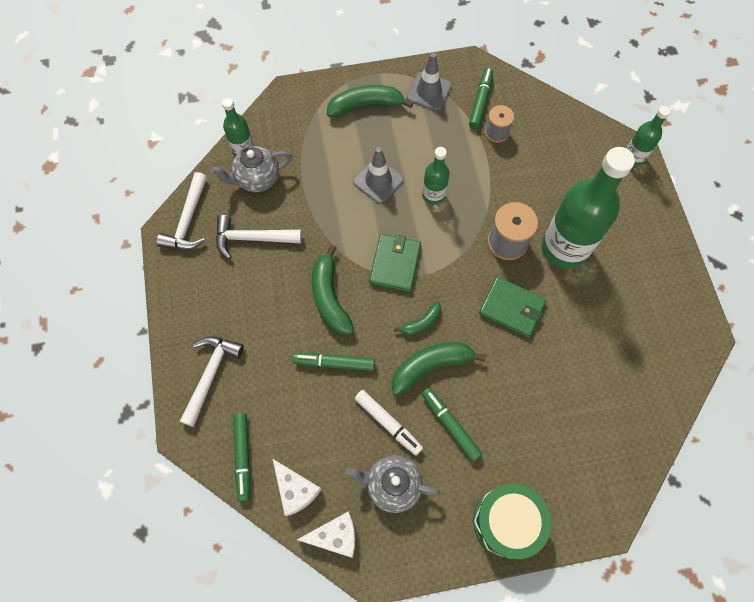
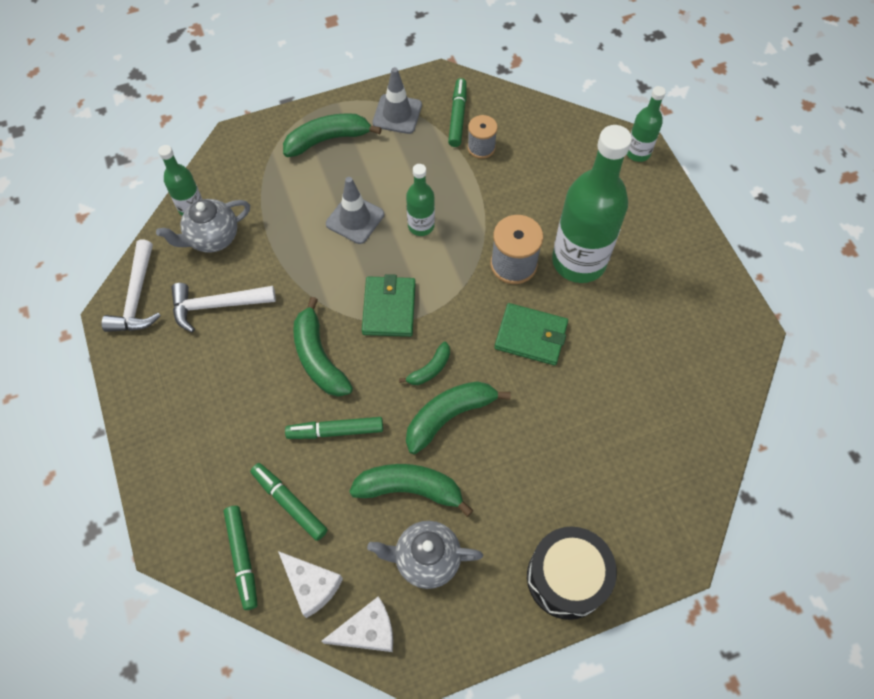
camera: 10 degrees left, 5 degrees down
(211, 375) = (189, 469): white hammer -> none
(388, 423) = (409, 489): white marker -> green banana
(450, 425) = (482, 478): green marker -> green marker (289, 503)
(507, 522) = (566, 577): green drum -> black drum

